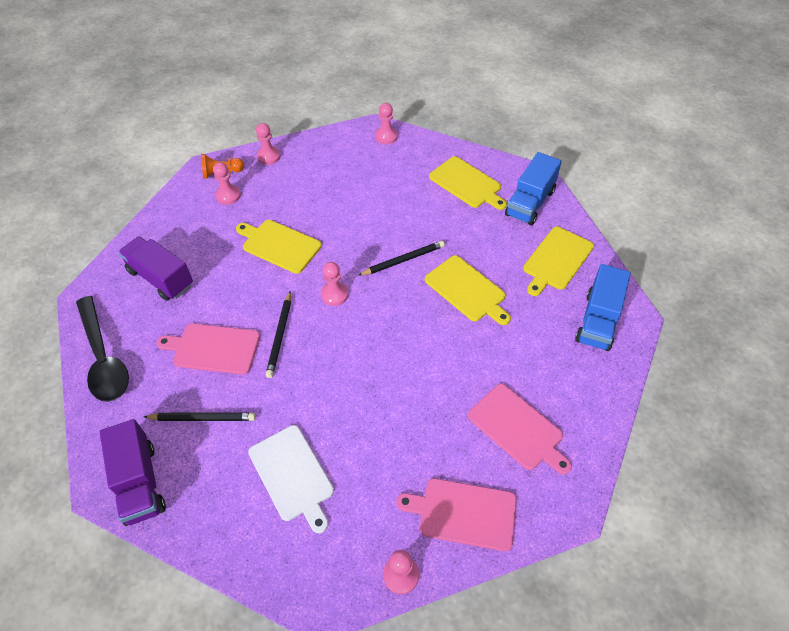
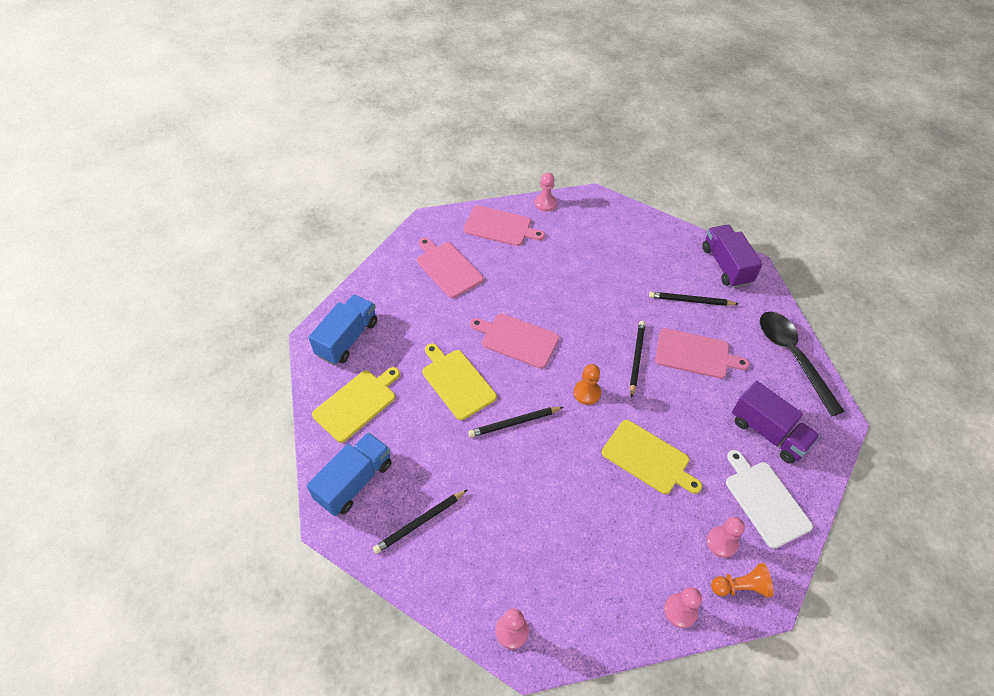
camera: 175 degrees left, 0 degrees up
(292, 475) = (616, 258): white cutting board -> white cutting board (765, 500)
(334, 294) = (587, 393): pink pawn -> orange pawn
(412, 342) = (517, 339): none -> pink cutting board
(467, 183) = (420, 522): yellow cutting board -> black pencil

